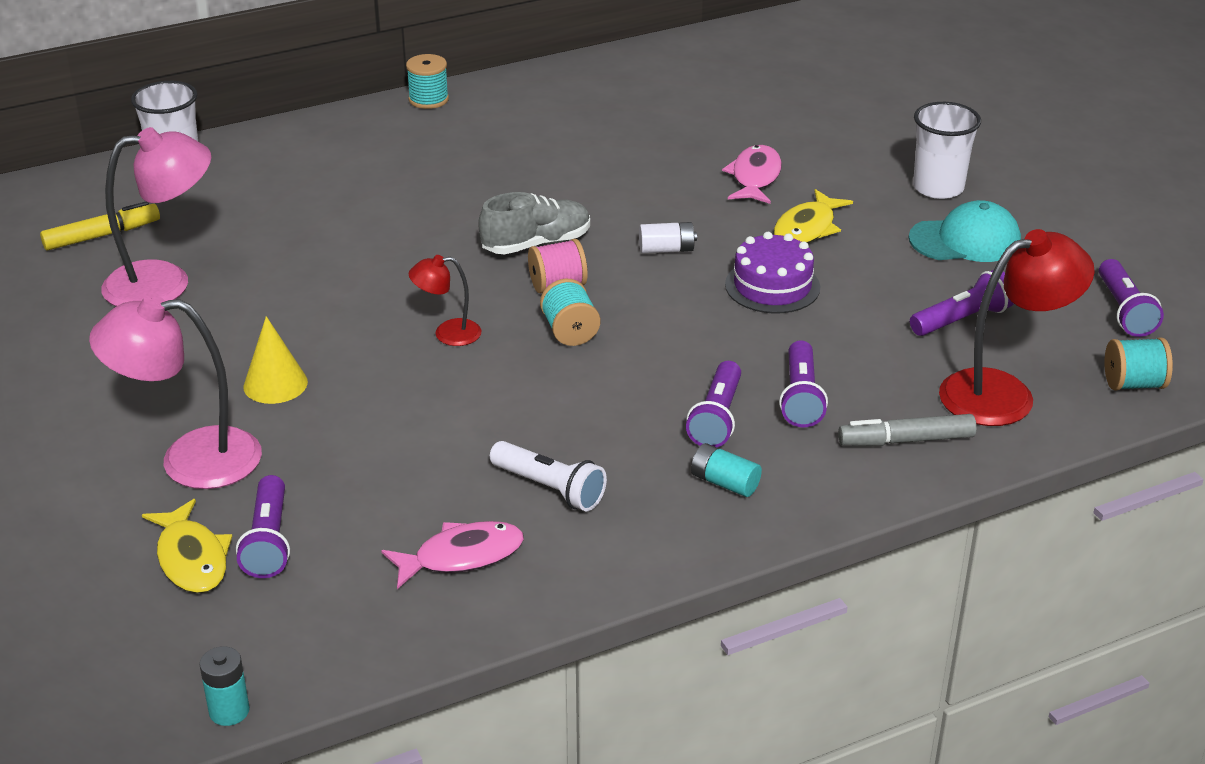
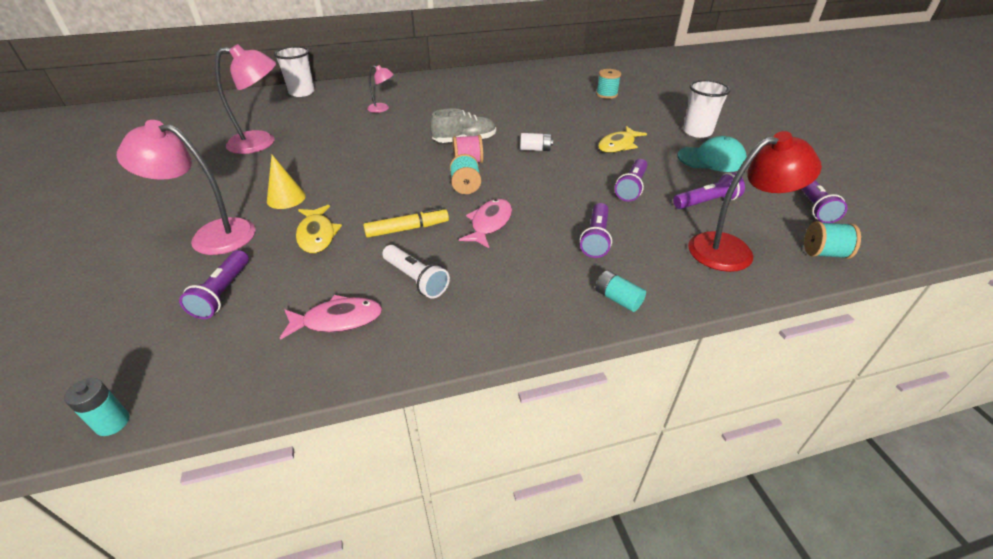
camera: 10 degrees right, 5 degrees up
(102, 235) = (246, 119): yellow marker -> yellow marker (407, 229)
(192, 558) = (169, 299): yellow fish -> yellow fish (317, 235)
(355, 189) = (382, 109): none -> pink lamp
(428, 99) = (437, 75): turquoise spool -> turquoise spool (606, 94)
(447, 334) = (396, 181): red lamp -> none
(717, 418) = (538, 245): purple flashlight -> purple flashlight (631, 187)
(724, 483) = (532, 289): turquoise battery -> turquoise battery (618, 299)
(755, 177) = (594, 119): pink fish -> pink fish (489, 223)
(772, 286) = (591, 173): purple cake -> none
(906, 440) = (662, 274): grey marker -> none

